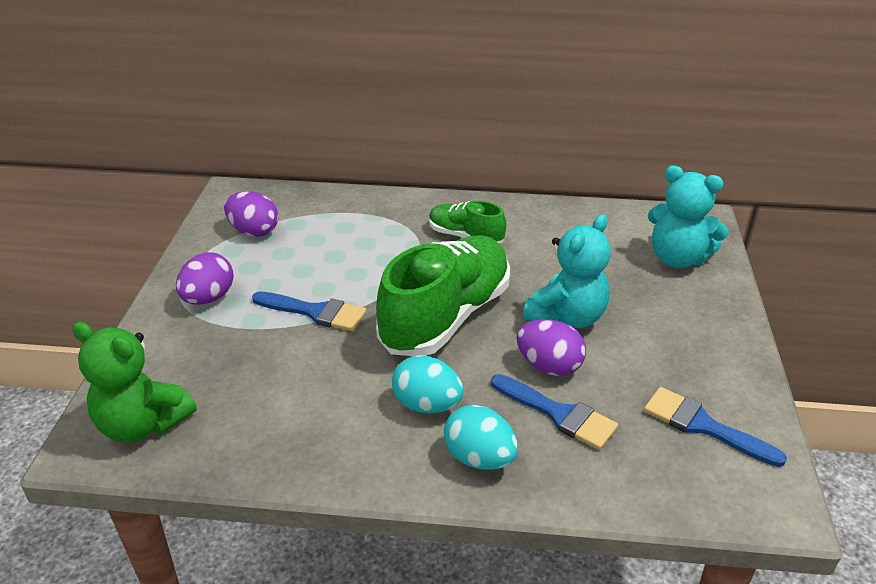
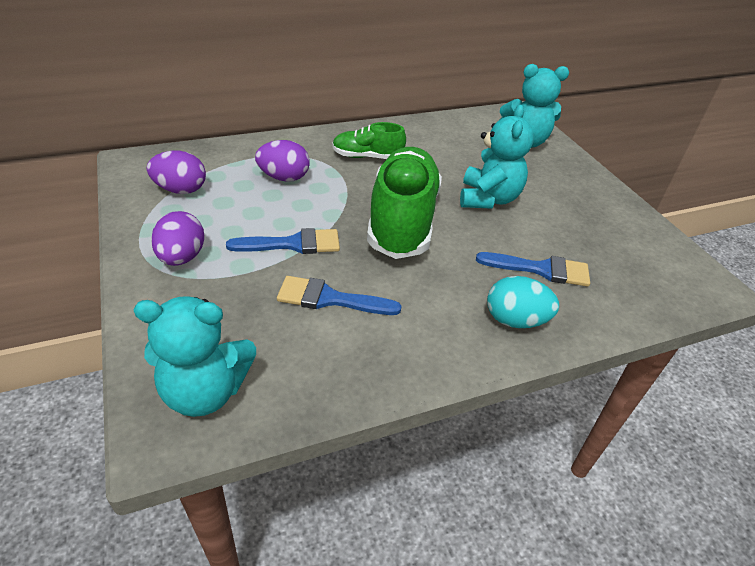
camera: 30 degrees left, 5 degrees up
(142, 424) = (205, 391): green teddy bear -> turquoise teddy bear
(427, 405) = (444, 292): turquoise egg -> none
(549, 366) = (505, 237): purple egg -> purple egg (284, 178)
(703, 426) = (633, 249): blue brush -> blue brush (330, 299)

